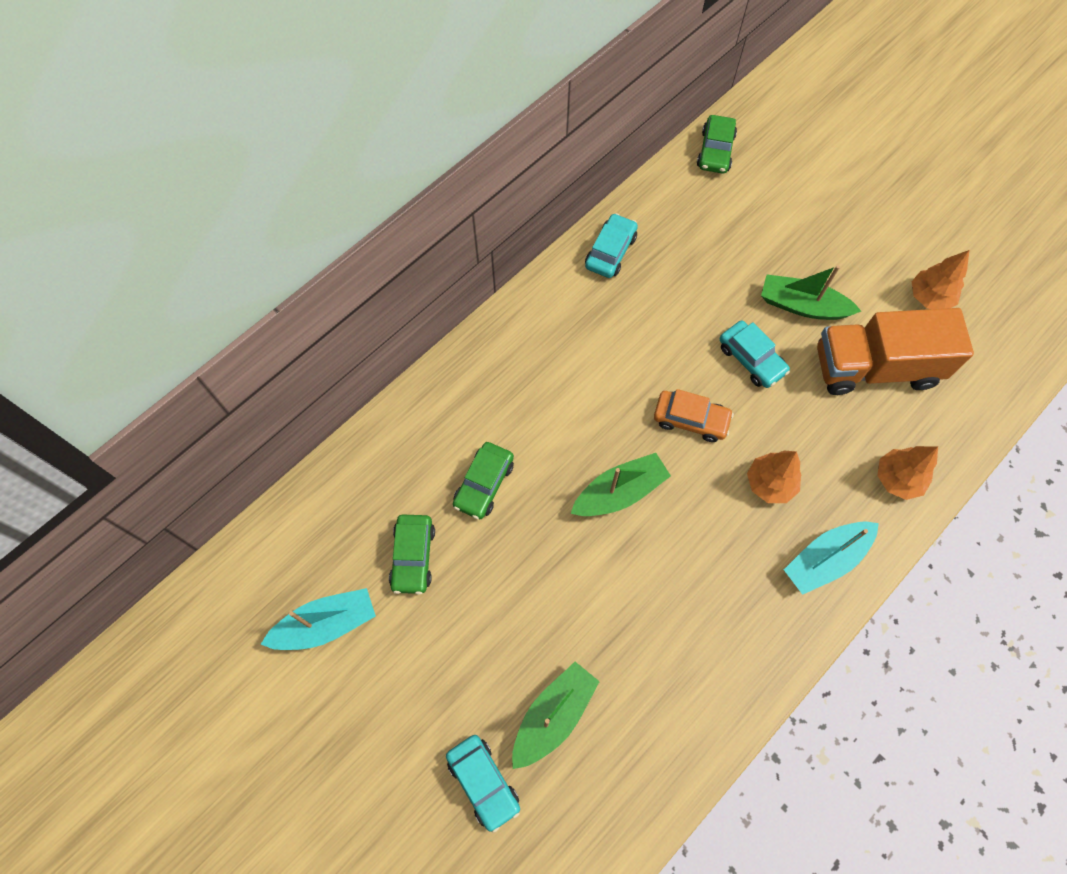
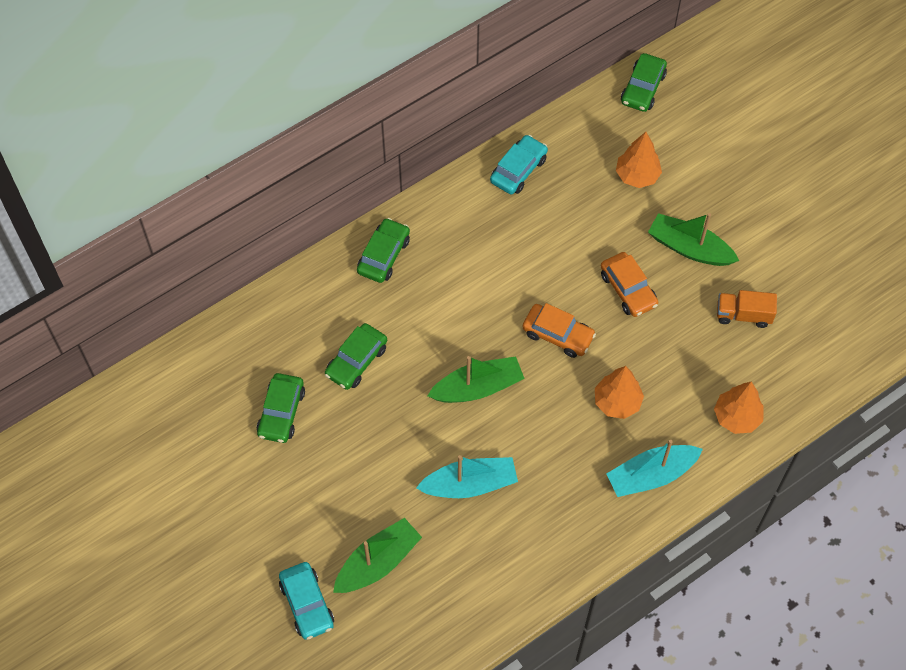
camera: 10 degrees right, 5 degrees down
(326, 624) = (195, 456): turquoise boat -> turquoise boat (470, 484)
(490, 363) = (383, 255): none -> green car
(751, 359) = (628, 289): turquoise car -> orange car
(875, 367) = (743, 315): orange truck -> orange truck, size x0.47
(929, 297) = (814, 259): orange tree -> orange tree (637, 176)

